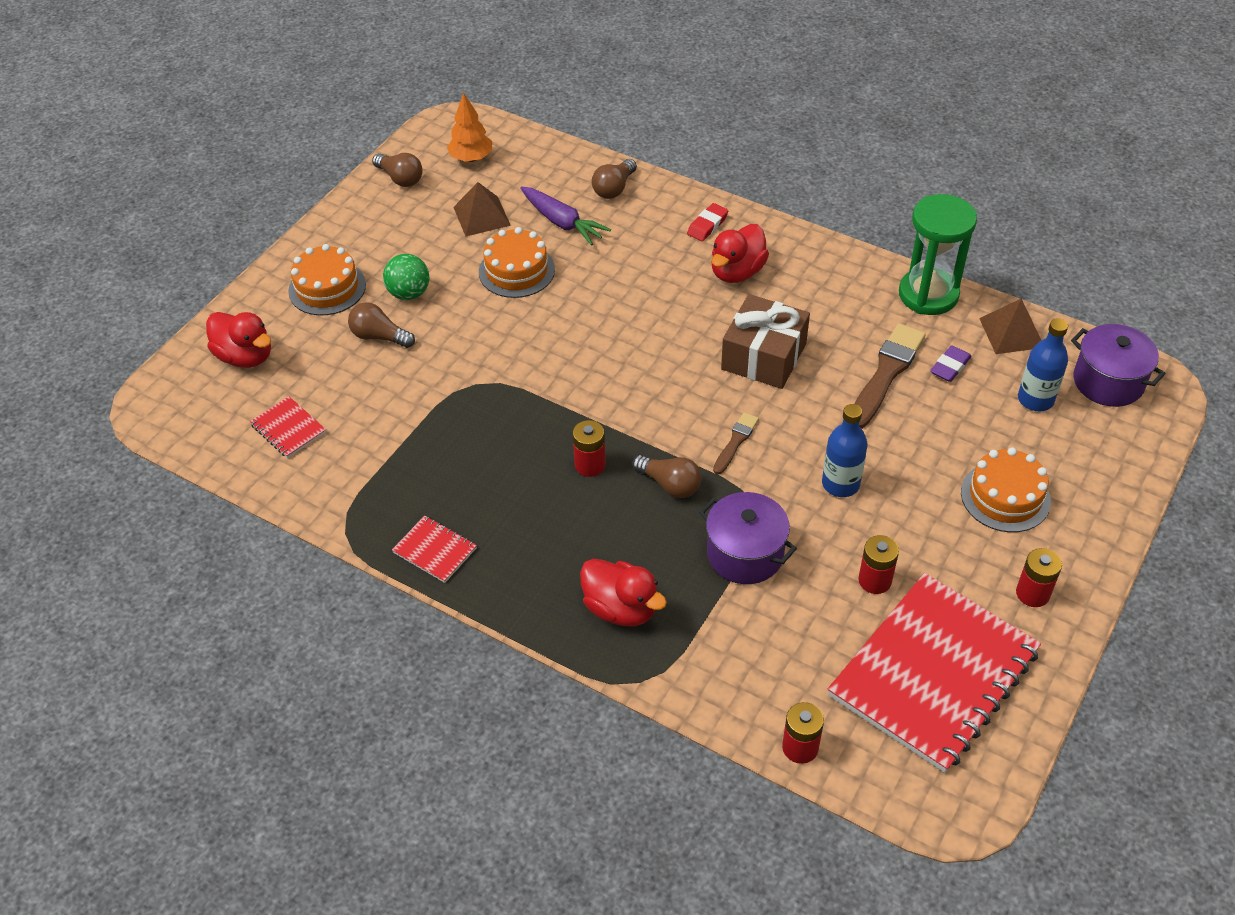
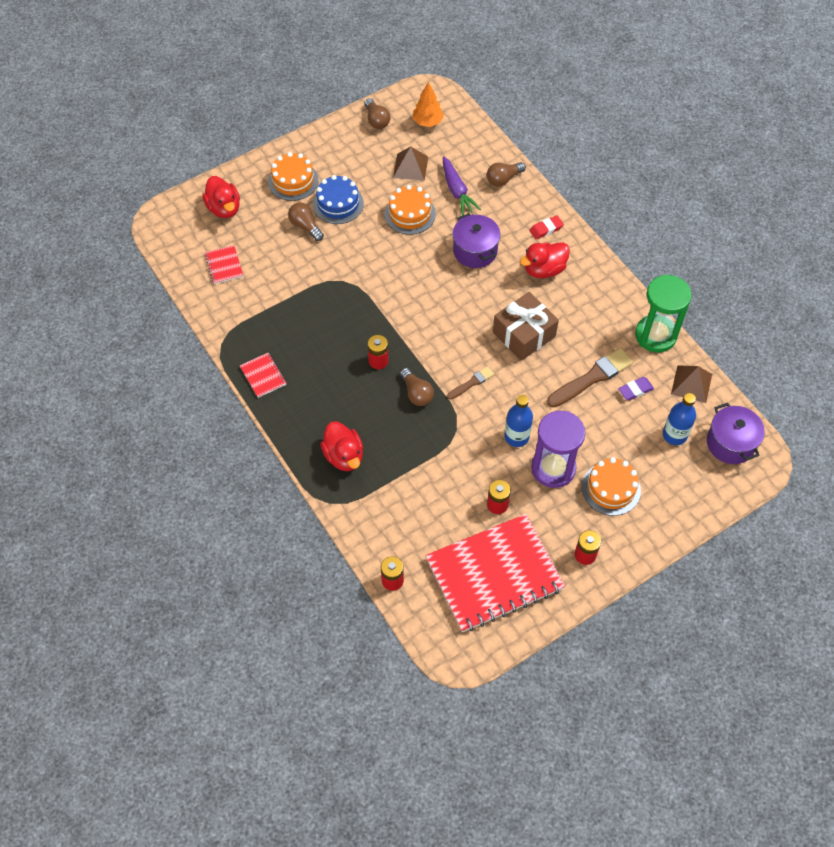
camera: 25 degrees right, 10 degrees up
(409, 293) = (338, 204): green ball -> blue cake
(745, 554) = (433, 455): purple pot -> purple pot (475, 251)
(915, 503) = (553, 468): none -> purple hourglass

